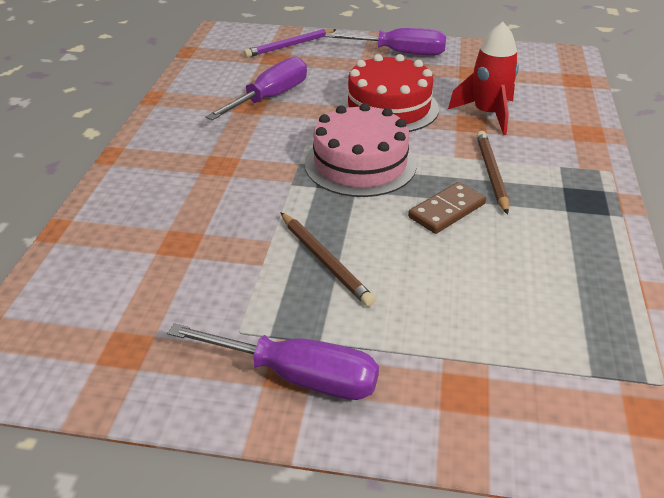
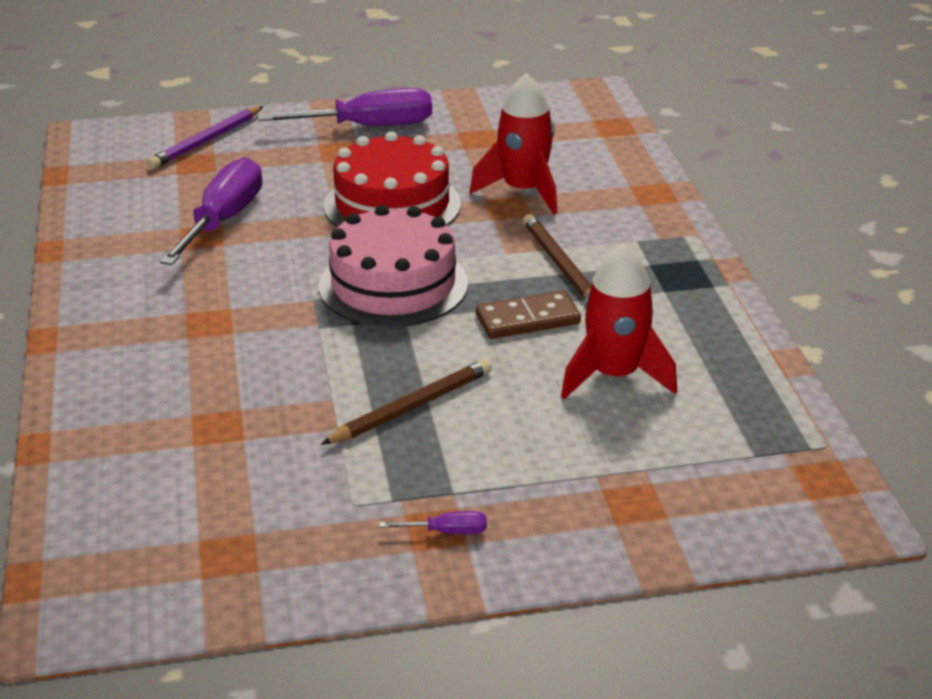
camera: 20 degrees left, 5 degrees down
(297, 376) = (447, 532): purple screwdriver -> purple screwdriver, size x0.42
(325, 261) = (412, 407): brown pencil -> brown pencil turned 75 degrees counterclockwise
(447, 211) = (527, 319): brown domino -> brown domino turned 45 degrees clockwise
(496, 272) = (614, 376): none -> red rocket

